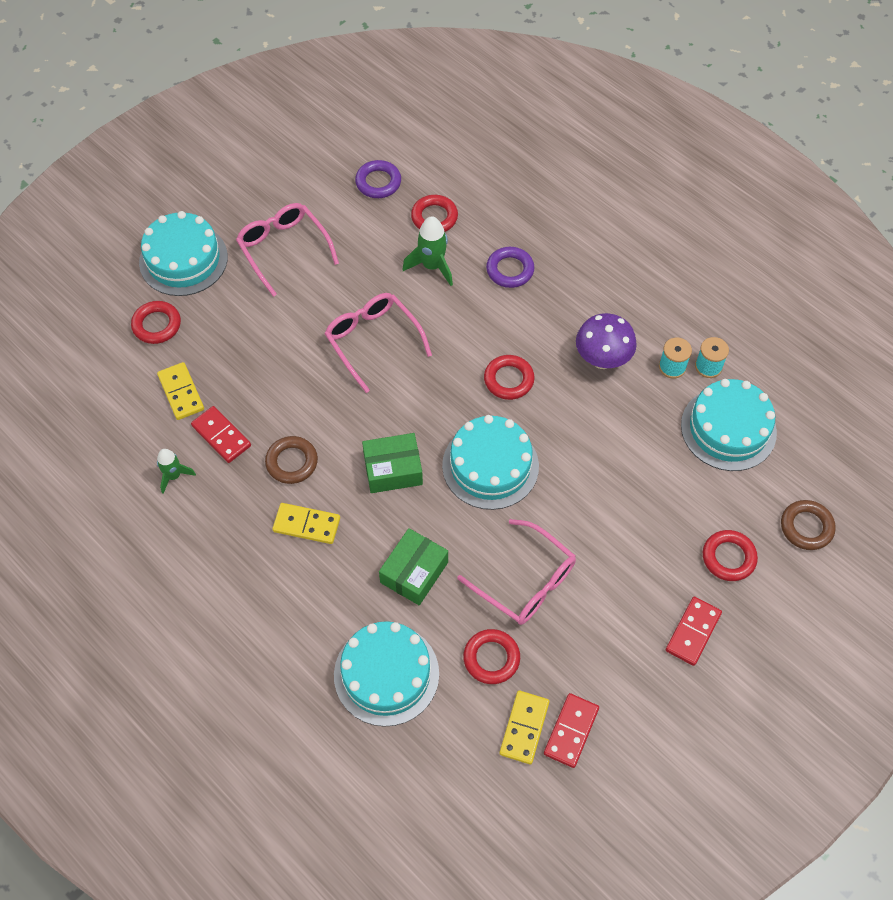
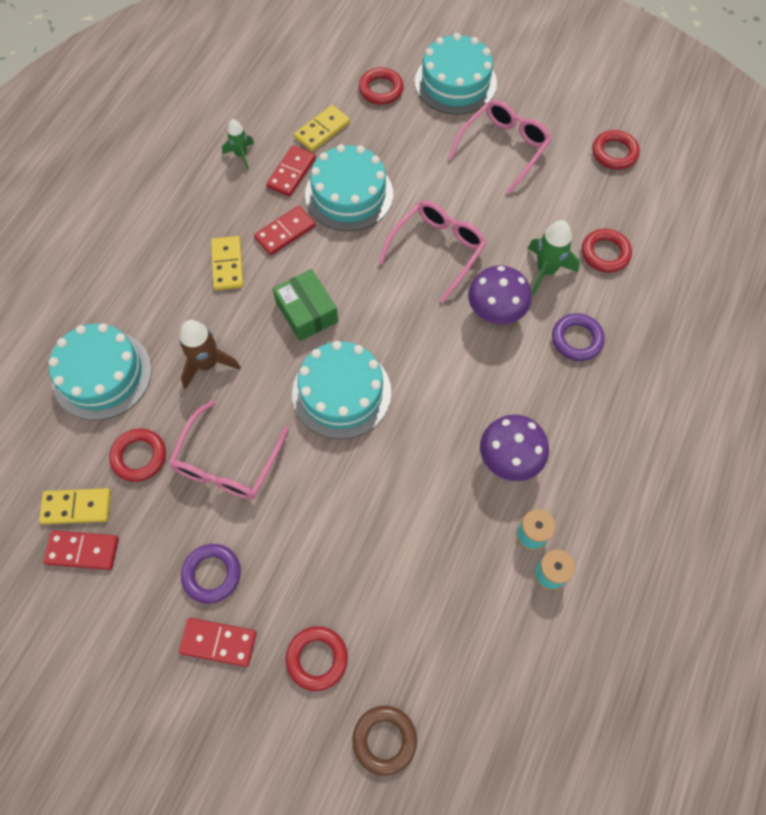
camera: 70 degrees right, 5 degrees up
(292, 462) = (285, 232): brown ring -> red domino
(378, 182) = (620, 194): purple ring -> purple ring (212, 574)
(414, 572) = (207, 364): green box -> brown rocket
(459, 319) = (495, 313): none -> purple mushroom
(508, 380) = (445, 379): red ring -> red ring (614, 153)
(728, 428) = (478, 617): turquoise cake -> turquoise cake (349, 194)

